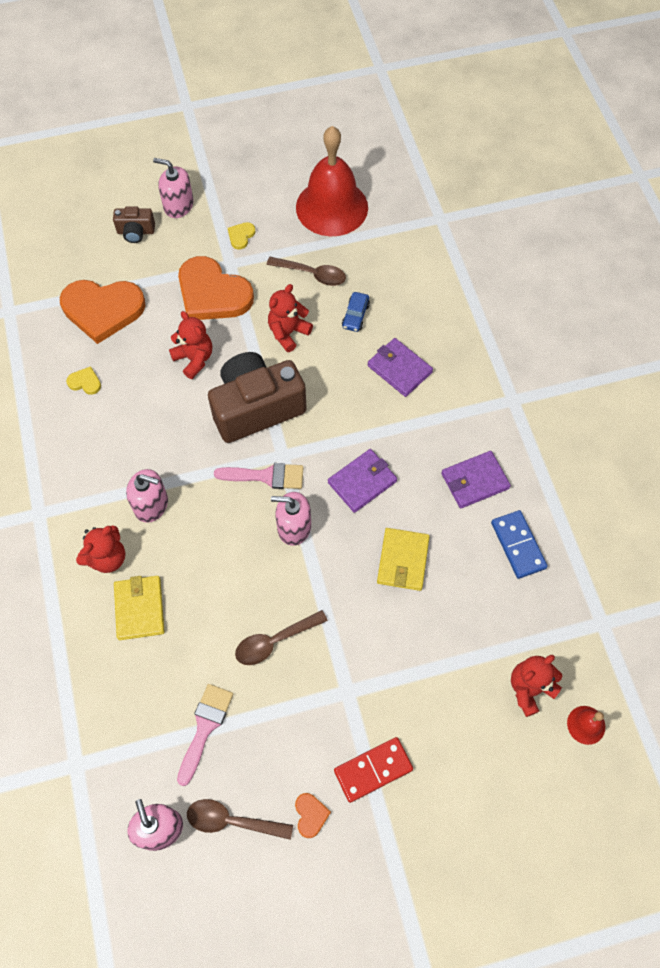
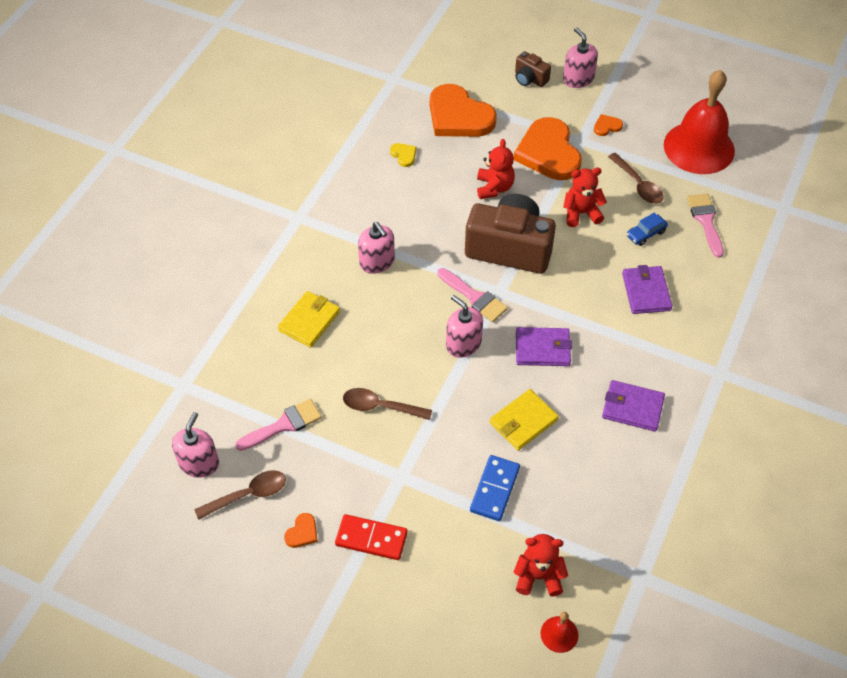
camera: 40 degrees right, 10 degrees down
(107, 558) = (317, 275): red teddy bear -> none
(232, 821) = (248, 495): brown spoon -> brown spoon turned 105 degrees clockwise
(241, 236) = (607, 126): yellow heart -> orange heart
(392, 271) = (705, 221): none -> pink brush
(518, 545) = (625, 475): blue domino -> blue domino (495, 489)

